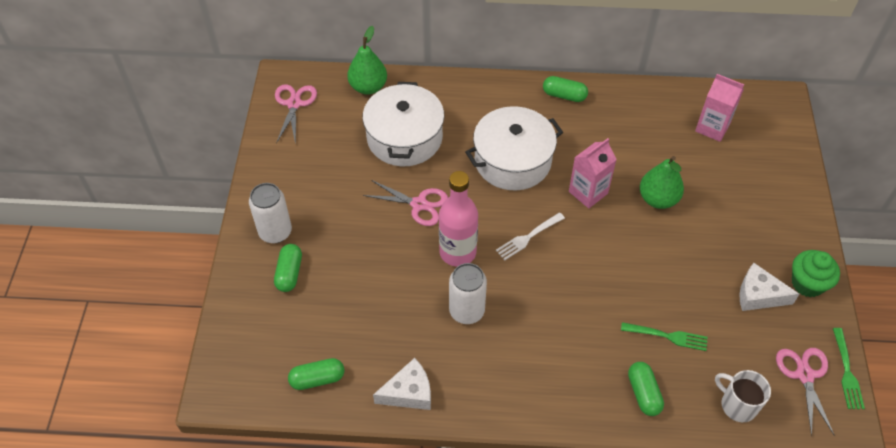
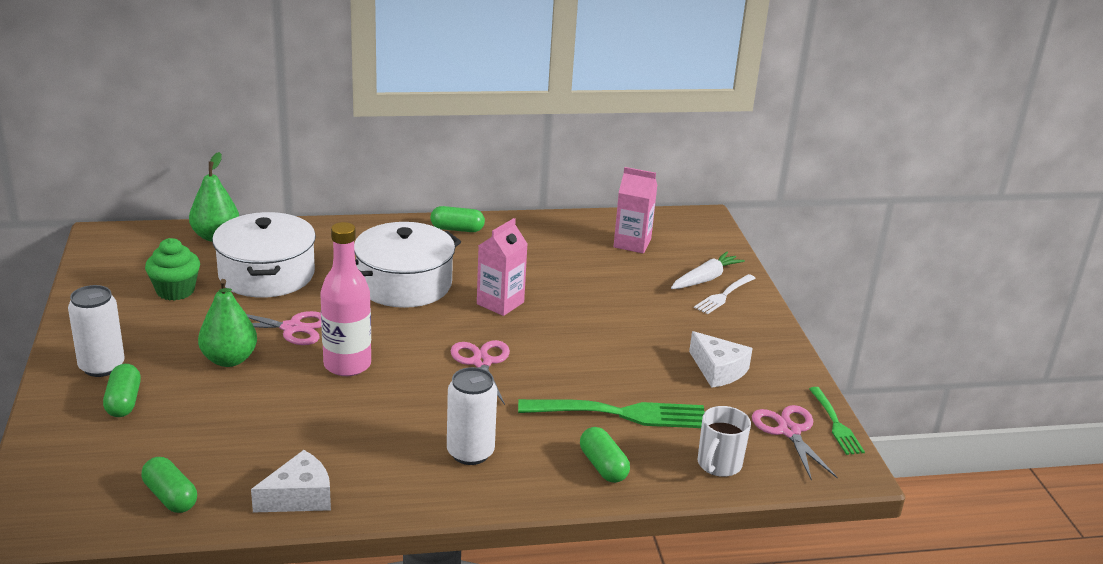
camera: 15 degrees left, 25 degrees down
(294, 104) = (120, 255): pink scissors -> pink scissors (482, 362)
(317, 379) = (170, 497): green capsule -> green capsule turned 75 degrees clockwise
(466, 311) = (366, 415): white can -> white can (470, 453)
(528, 237) = (434, 345): white fork -> white fork (723, 295)
(658, 199) = (583, 302): green pear -> green pear (229, 359)
(667, 336) = (621, 414): green fork -> green fork, size x1.76
(737, 405) = (718, 464): white mug -> white mug turned 90 degrees counterclockwise
(758, 295) = (718, 370): white cheese -> white cheese turned 135 degrees counterclockwise
(769, 180) = (705, 279): none -> white carrot
(807, 283) = (770, 356): green cupcake -> green cupcake (175, 291)

